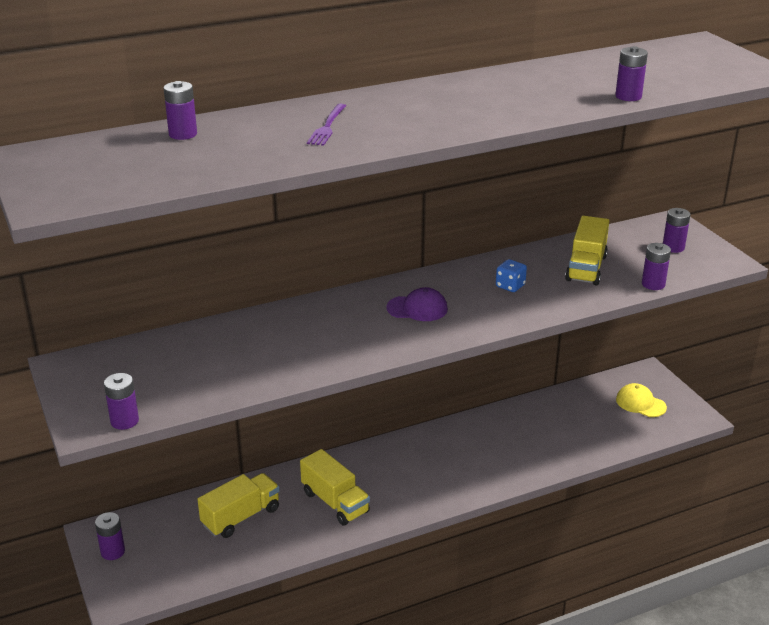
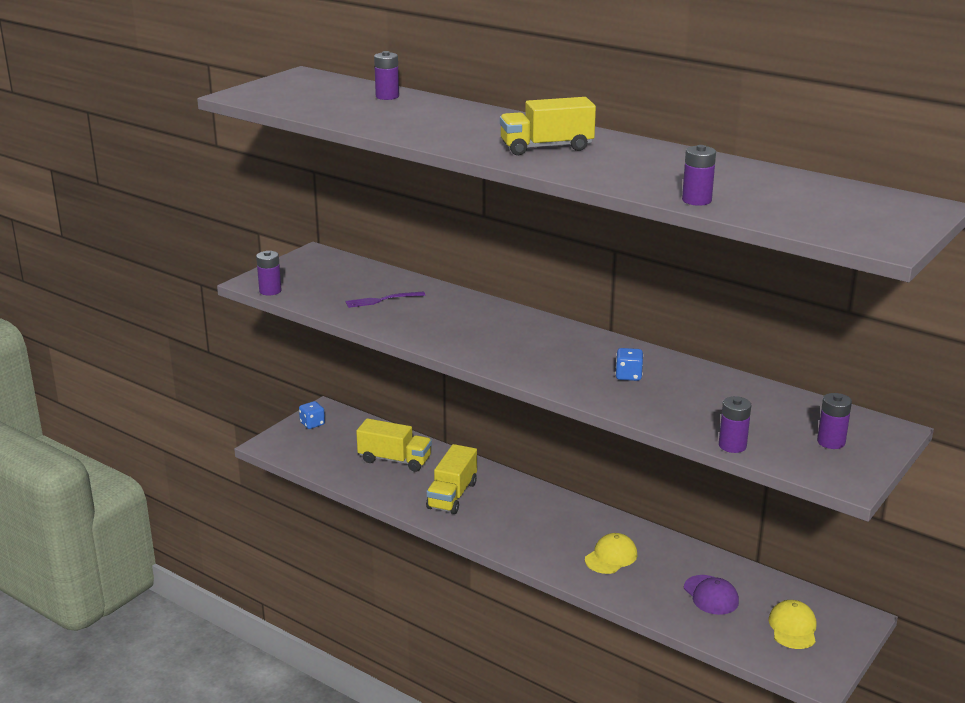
camera: 60 degrees right, 5 degrees down
(113, 552) = (312, 424): purple battery -> blue dice
(327, 127) = (458, 125): purple fork -> purple fork (381, 300)
(417, 308) = (536, 346): purple cap -> purple cap (711, 595)
(498, 449) = (611, 557): none -> yellow cap
(586, 268) = (715, 404): yellow truck -> yellow truck (546, 147)

